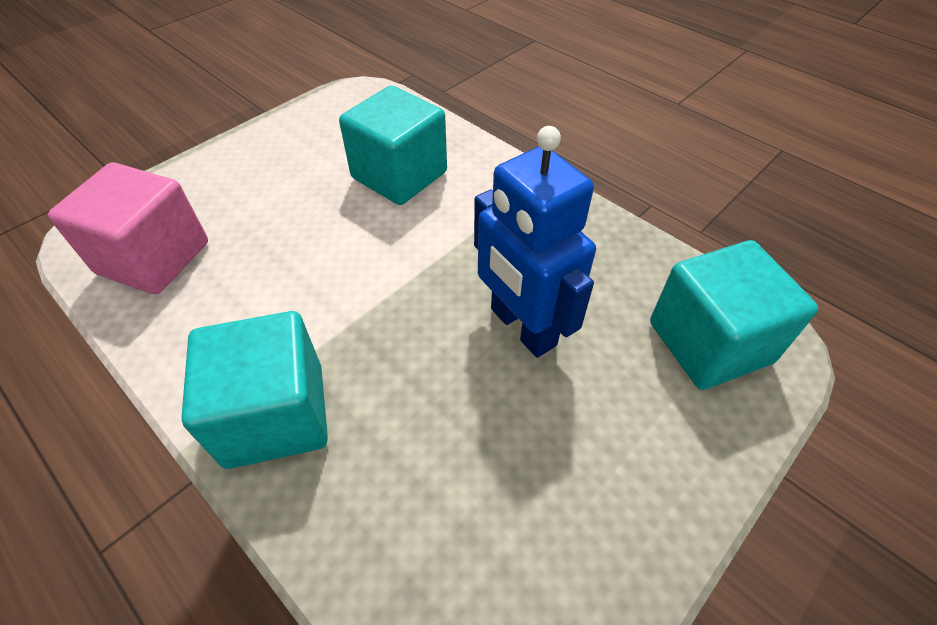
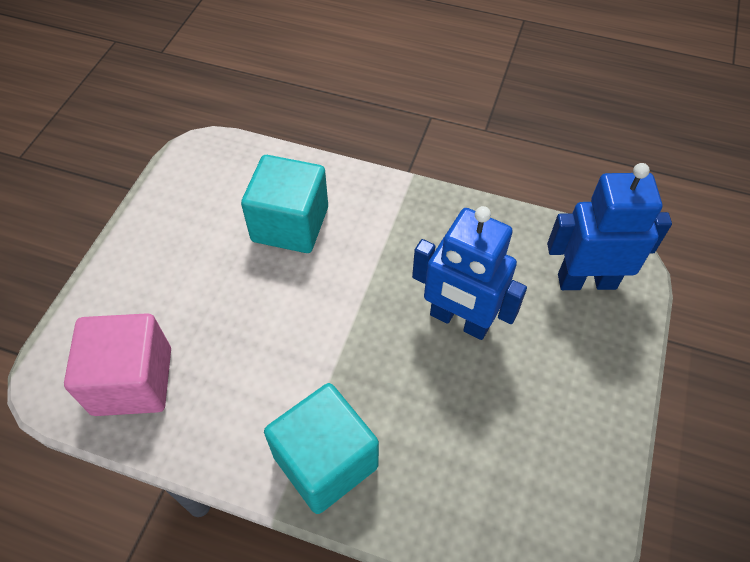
camera: 25 degrees left, 5 degrees up
(709, 342) = (586, 281): turquoise cube -> blue robot

